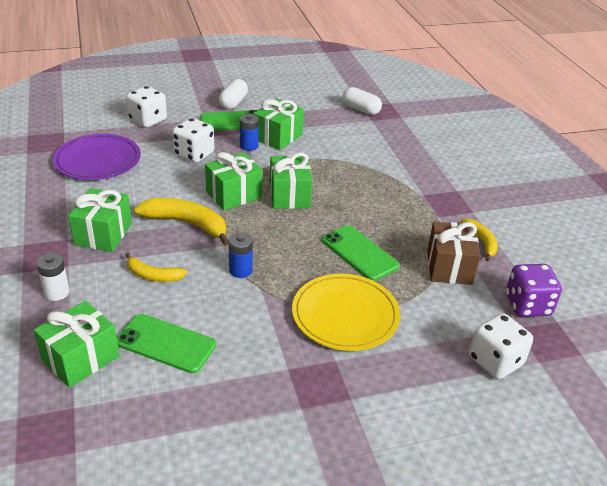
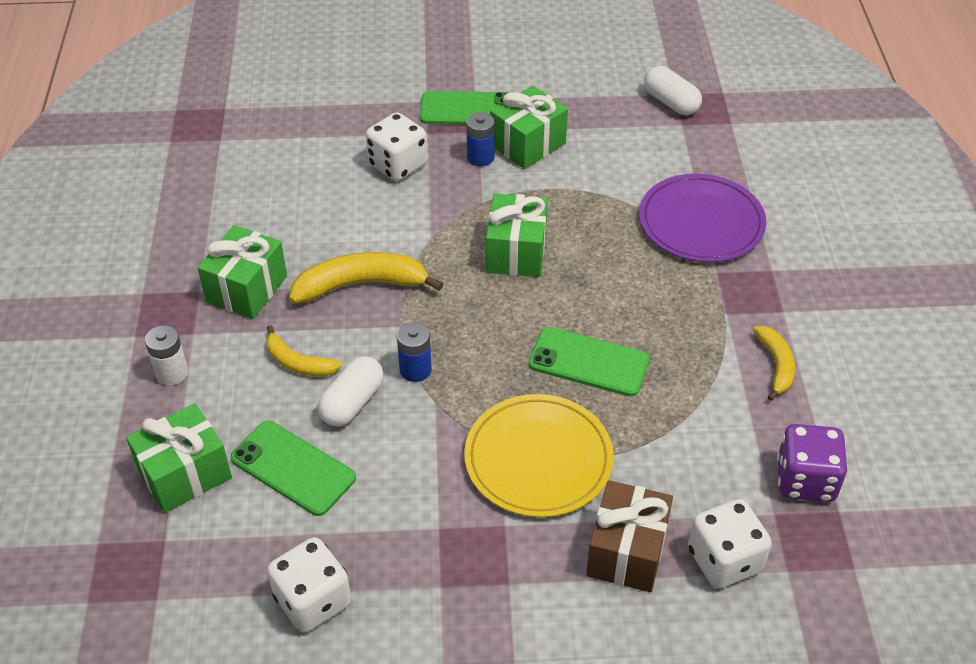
camera: 15 degrees right, 10 degrees up
(98, 160) = (262, 163): purple plate -> purple plate (701, 222)
(148, 120) = (346, 97): white dice -> white dice (313, 601)
(187, 223) = (360, 285): yellow banana -> yellow banana turned 45 degrees counterclockwise
(233, 102) = (478, 73): white capsule -> white capsule (352, 402)
(234, 195) = (437, 243): green gift -> none
(359, 253) = (588, 362): green phone -> green phone turned 45 degrees counterclockwise
(449, 267) = (712, 402): brown gift -> brown gift (627, 552)

